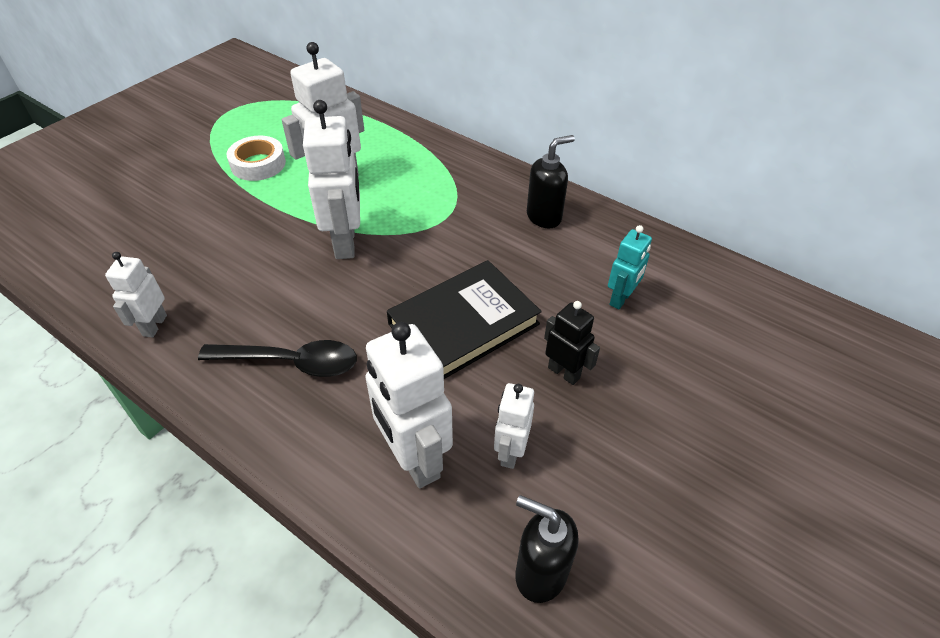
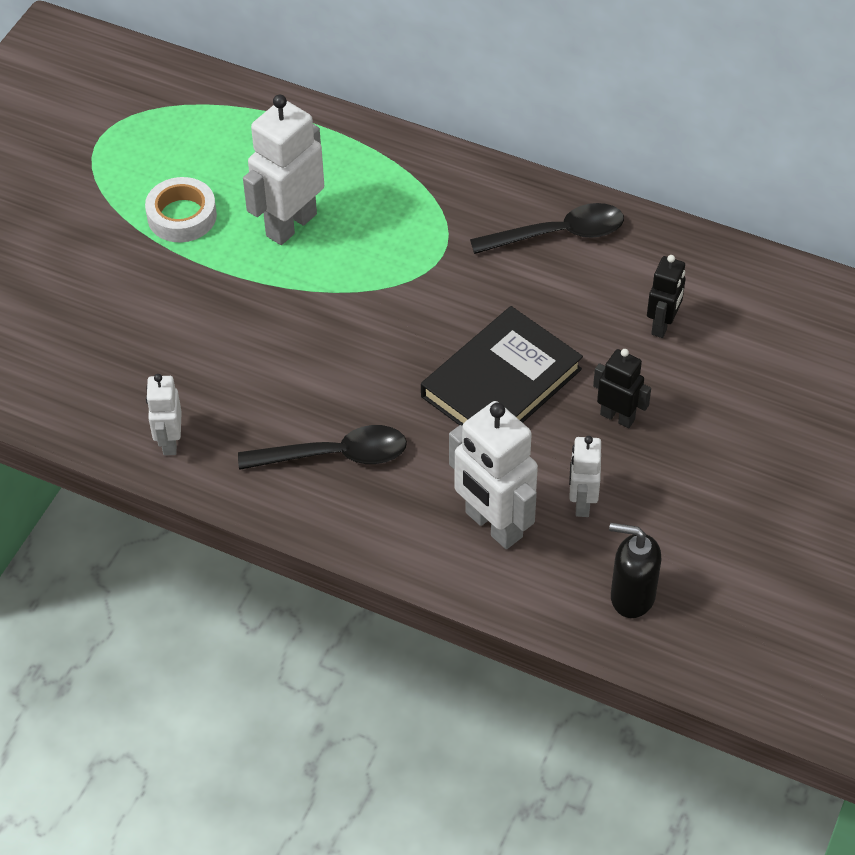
camera: 10 degrees left, 5 degrees up
(346, 242) = (337, 307): white robot -> none
(544, 217) = (558, 234): black soap dispenser -> black spoon
(621, 299) = (662, 325): turquoise robot -> black robot

